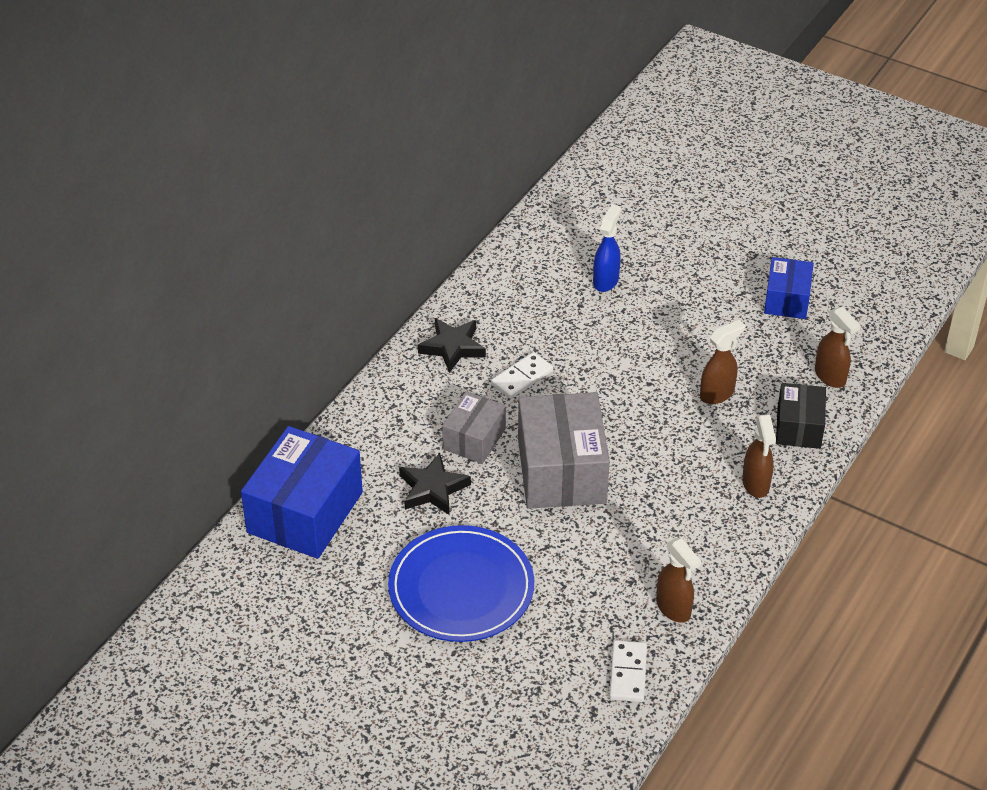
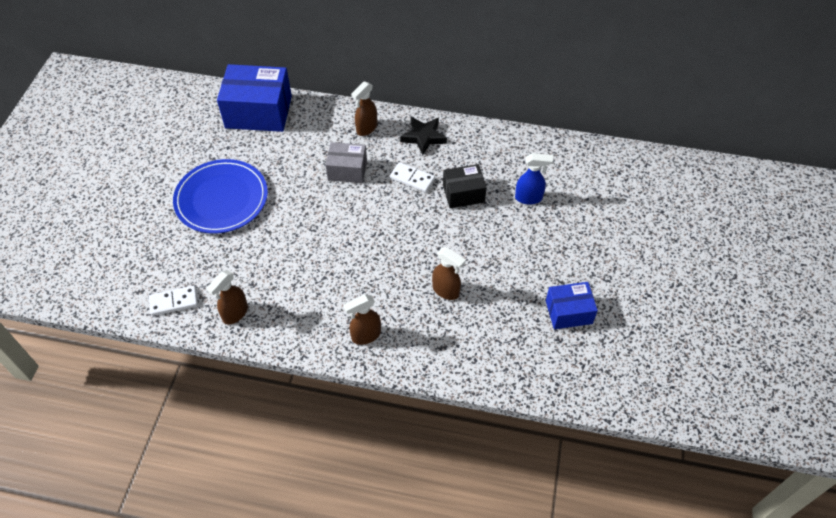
camera: 70 degrees right, 10 degrees up
(433, 489) = (297, 162): black star -> none
(562, 471) = (336, 222): grey box -> none
(798, 427) = (434, 350): black box -> black box (463, 193)
(830, 377) = (498, 360): brown spray bottle -> brown spray bottle (366, 128)

